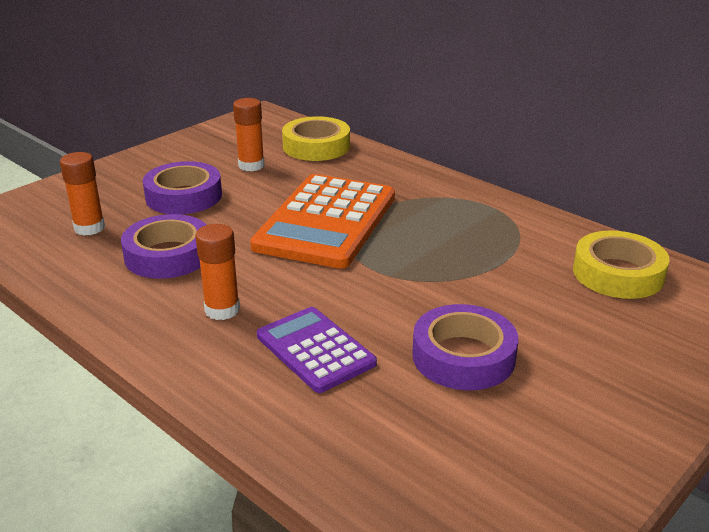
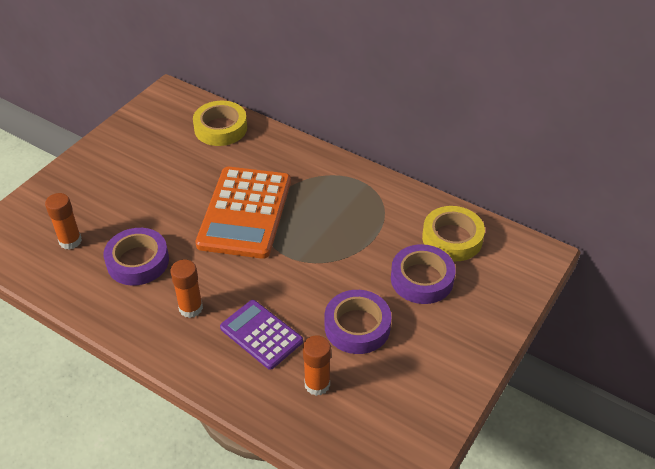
camera: 10 degrees left, 15 degrees up
(184, 196) = (131, 198): purple tape -> purple tape (422, 279)
(251, 165) = (175, 157): orange glue stick -> orange glue stick (317, 384)

